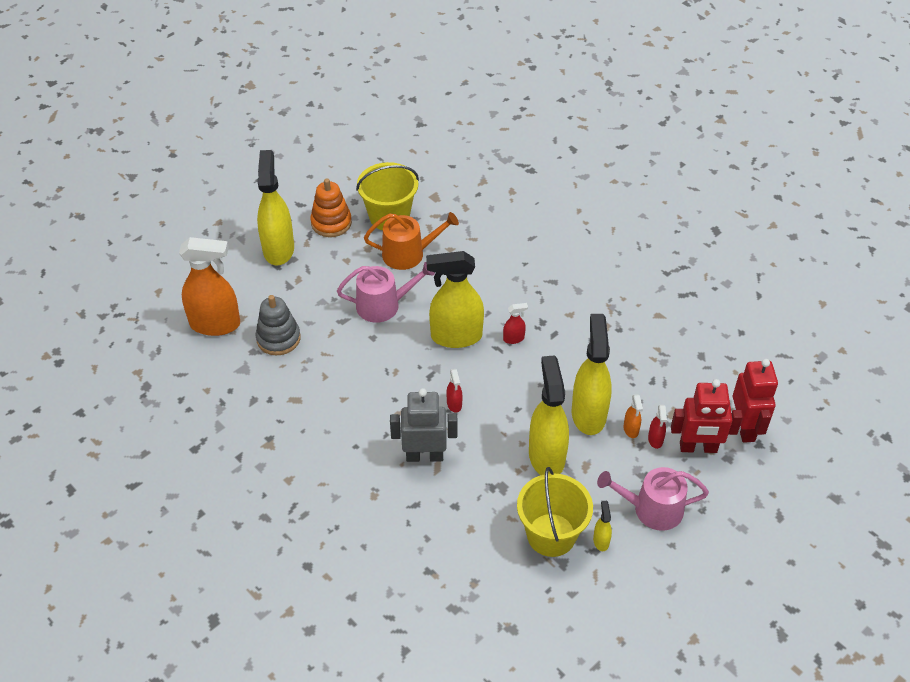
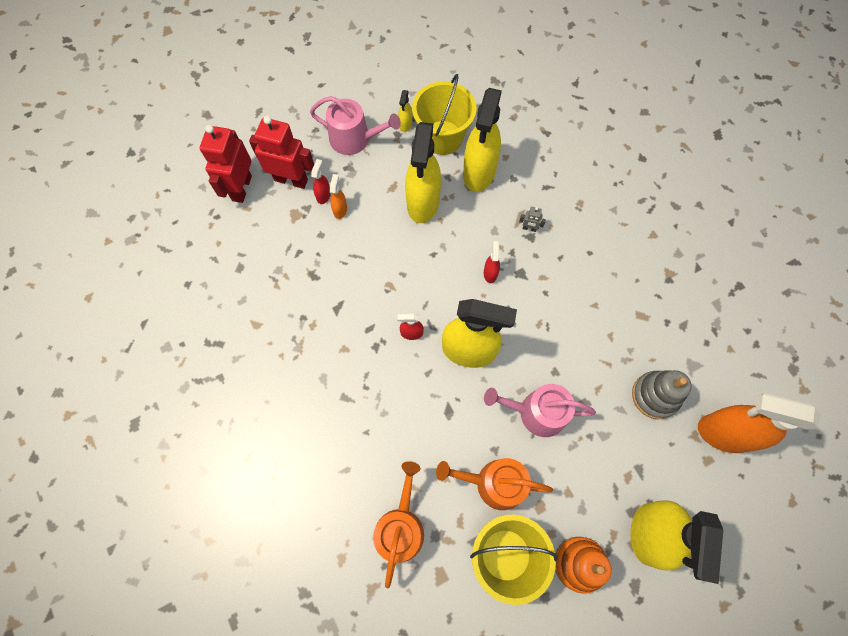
camera: 165 degrees left, 20 degrees up
(424, 456) = (529, 228): grey robot -> grey robot, size x0.41
(474, 215) = (400, 527): none -> orange watering can
(588, 414) = (371, 233): yellow spray bottle -> yellow spray bottle (479, 173)

